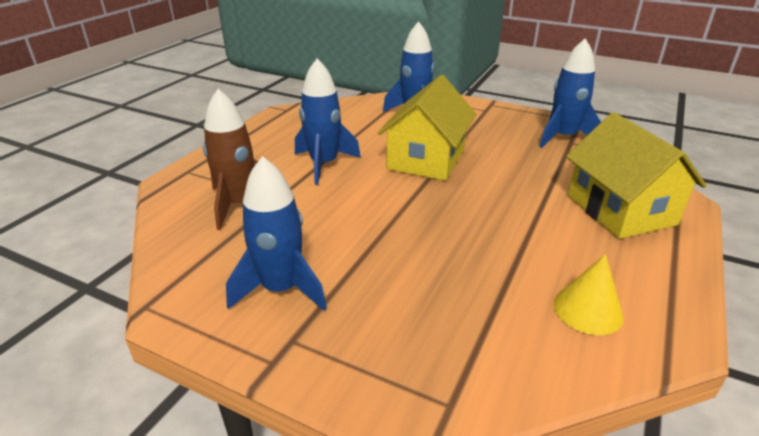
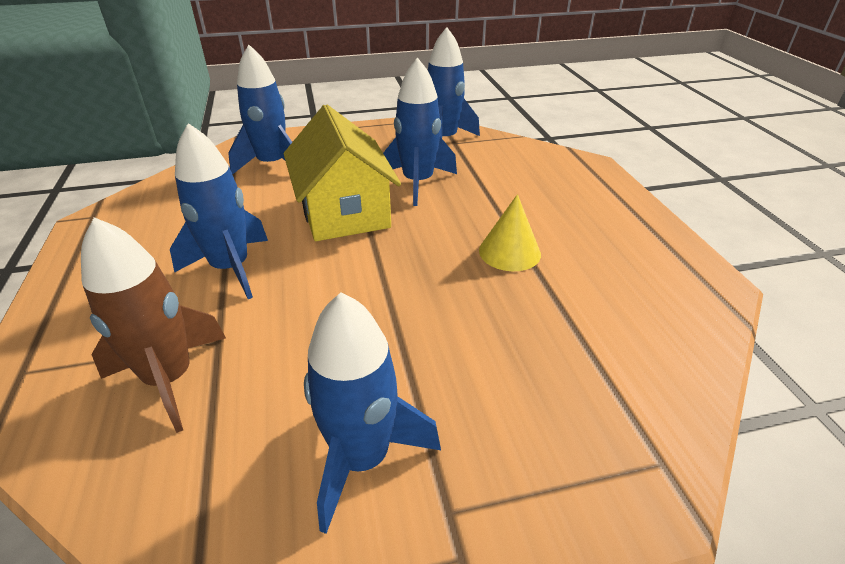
camera: 40 degrees left, 5 degrees up
(502, 160) = (418, 183): none -> blue rocket
(587, 310) = (642, 295): yellow cone -> yellow cone (509, 252)
(620, 210) = (560, 191): yellow house -> none

